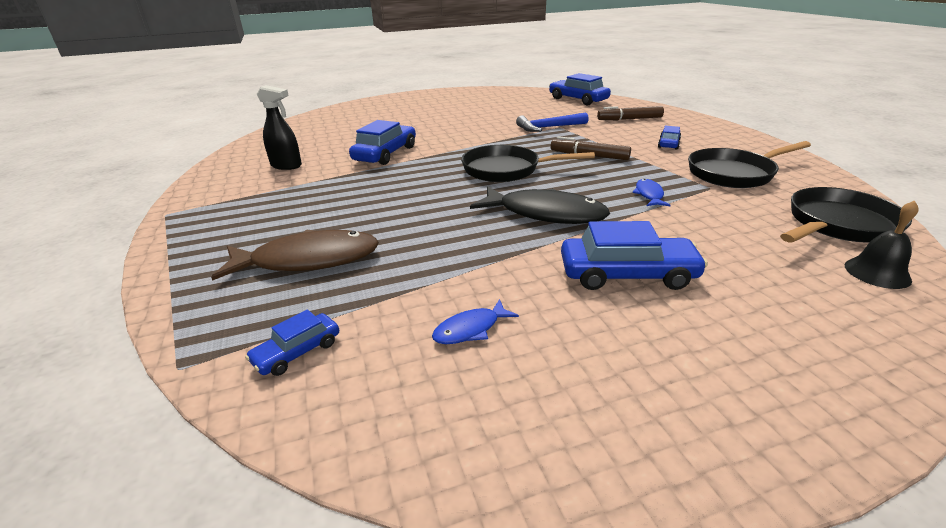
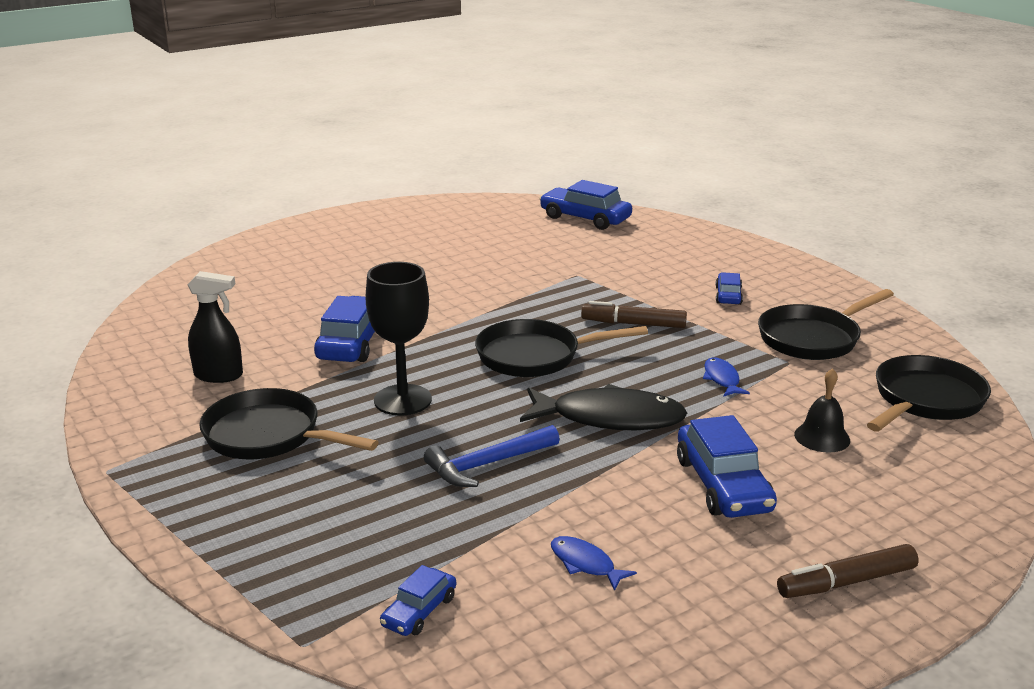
camera: 15 degrees left, 5 degrees down
(288, 203) = (269, 436): none -> black pan
(308, 260) = (356, 511): brown fish -> none
(395, 189) = (402, 400): none -> black goblet
(470, 329) = (585, 564): blue fish -> blue fish turned 90 degrees clockwise
(548, 128) = (562, 277): blue hammer -> blue hammer (487, 465)
(627, 274) = (722, 485): blue car -> blue car turned 90 degrees clockwise
(629, 119) = (668, 254): brown marker -> brown marker (846, 582)
(877, 272) = (960, 453): black bell -> black bell (822, 437)

